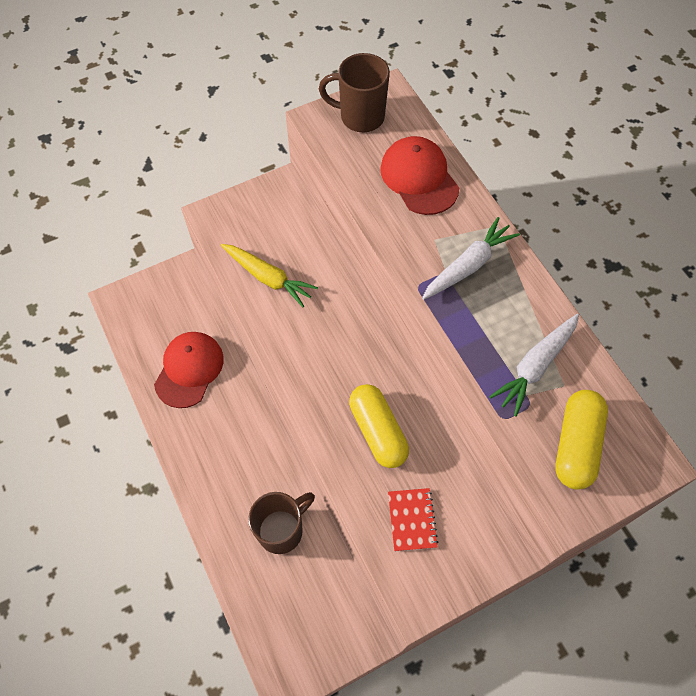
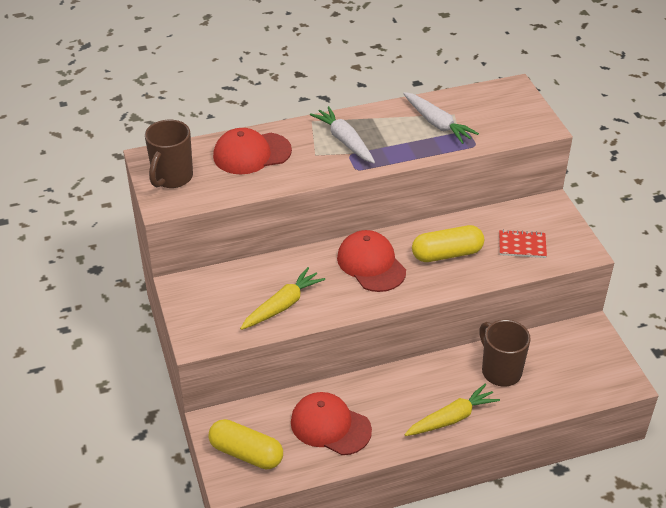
camera: 80 degrees left, 20 degrees down
(210, 483) = (451, 418): none -> yellow carrot
(344, 352) = (371, 264): none -> red cap
(576, 445) = (499, 117): yellow capsule -> yellow capsule (246, 453)

